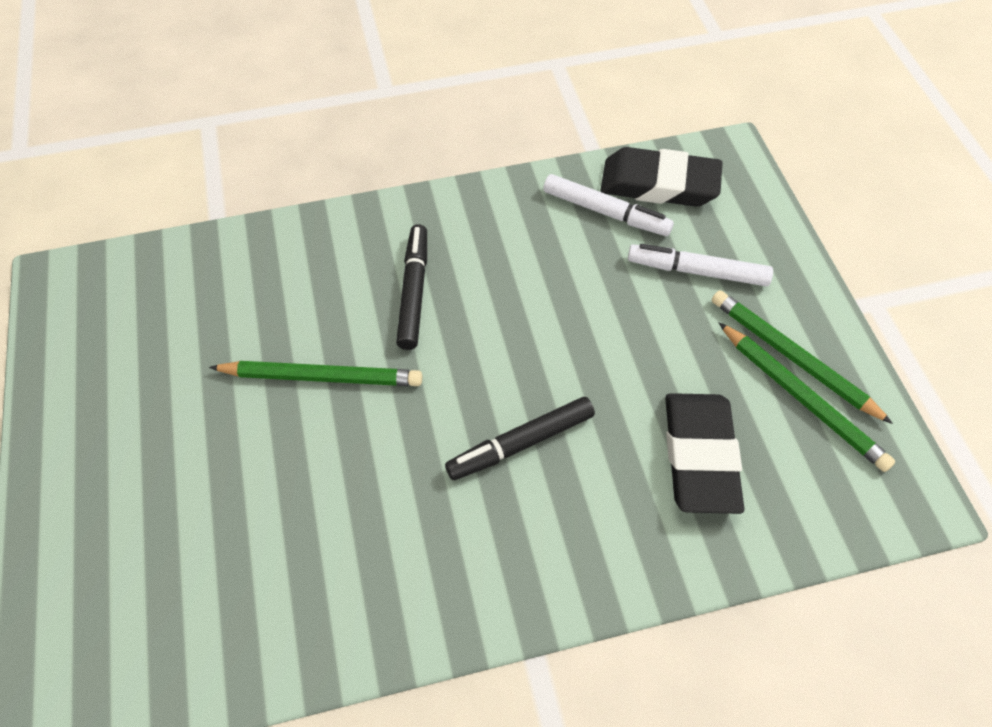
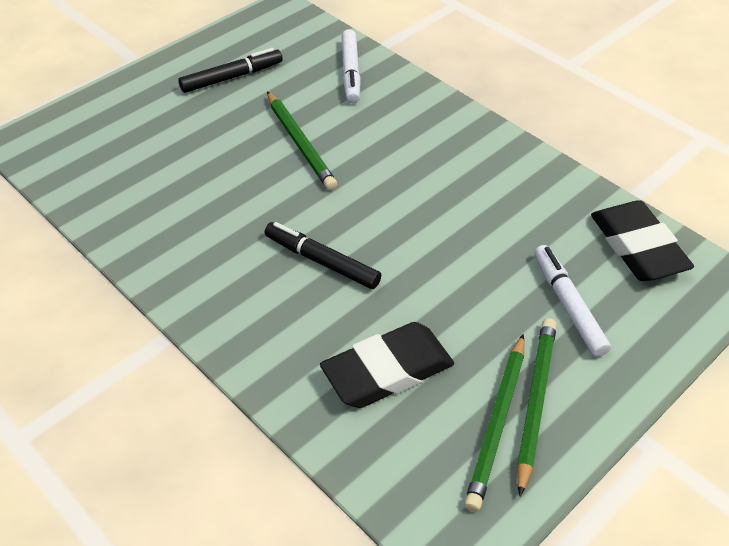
camera: 60 degrees right, 10 degrees down
(413, 291) = (403, 154): black marker -> black marker (232, 77)
(606, 212) = (574, 226): white marker -> white marker (351, 72)

